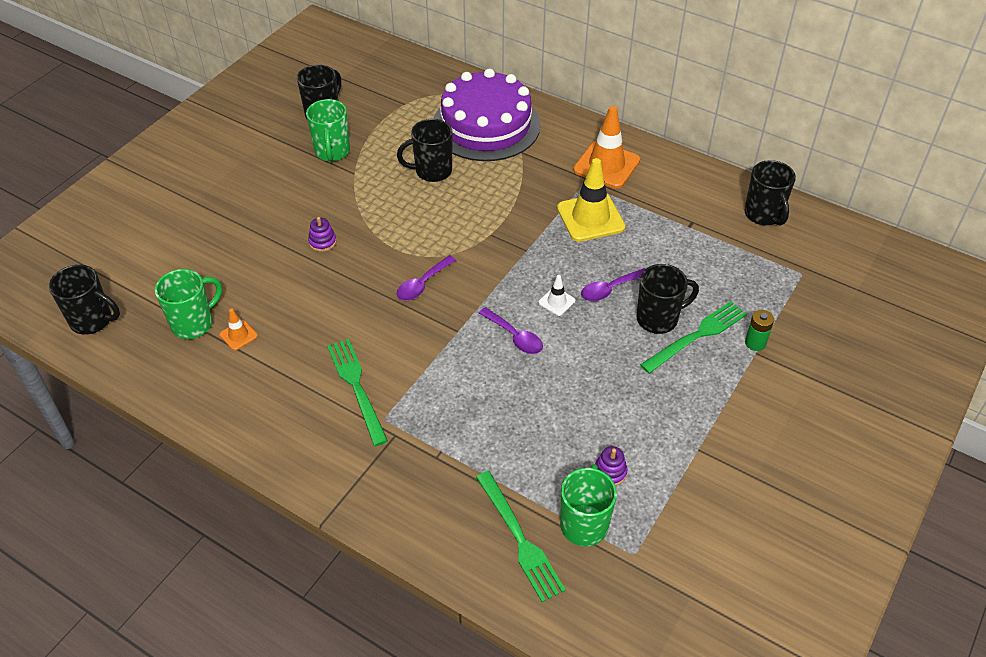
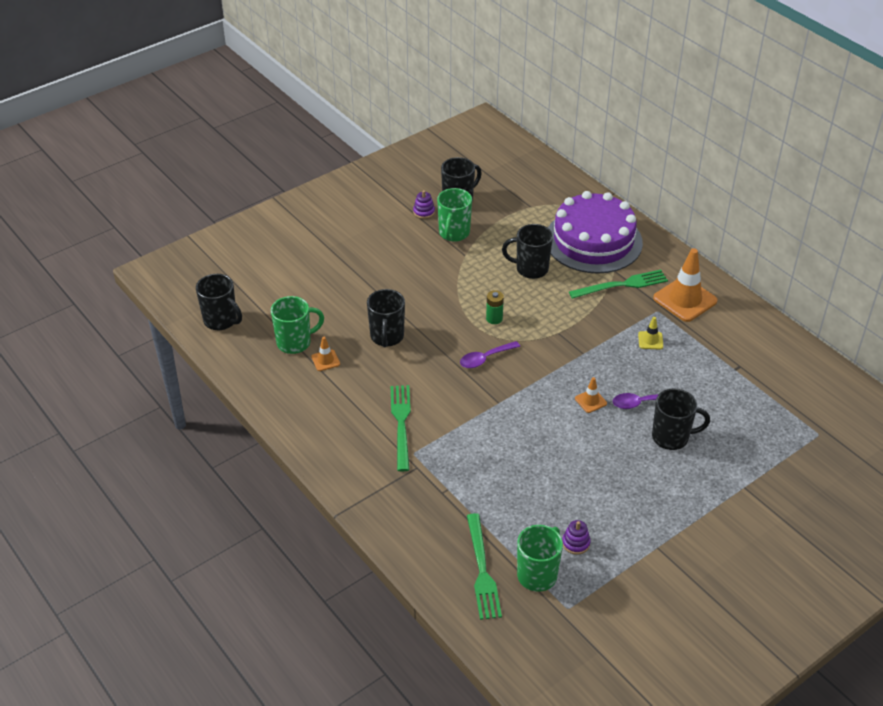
camera: 20 degrees right, 5 degrees down
(322, 242) = (418, 305): purple stacking toy -> purple stacking toy (424, 212)
(515, 337) = (543, 419): purple spoon -> none
(556, 301) = (590, 401): white traffic cone -> orange traffic cone
(590, 218) = (650, 340): yellow traffic cone -> yellow traffic cone, size x0.47
(697, 336) = (698, 460): green fork -> green fork (622, 285)
(755, 343) = (747, 479): green battery -> green battery (494, 318)
(763, 215) = (808, 376): black mug -> black mug (387, 337)

